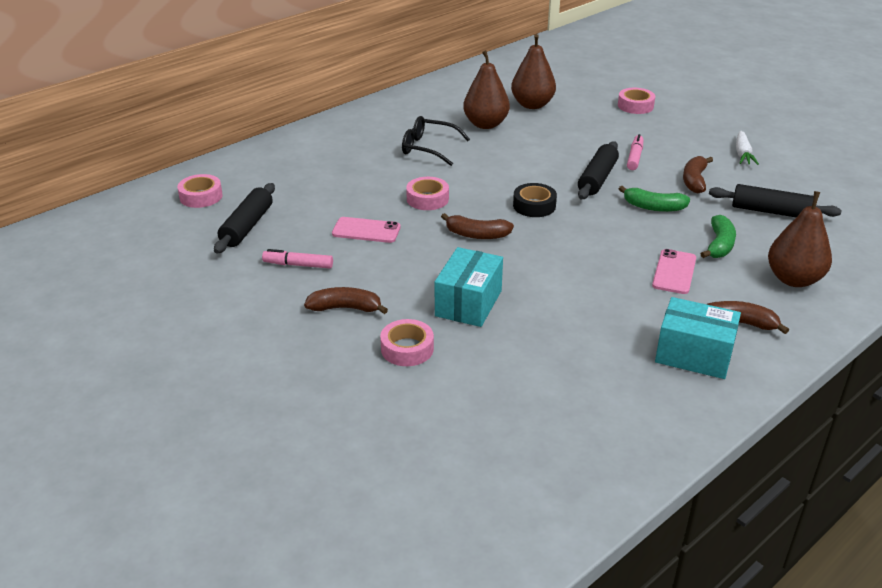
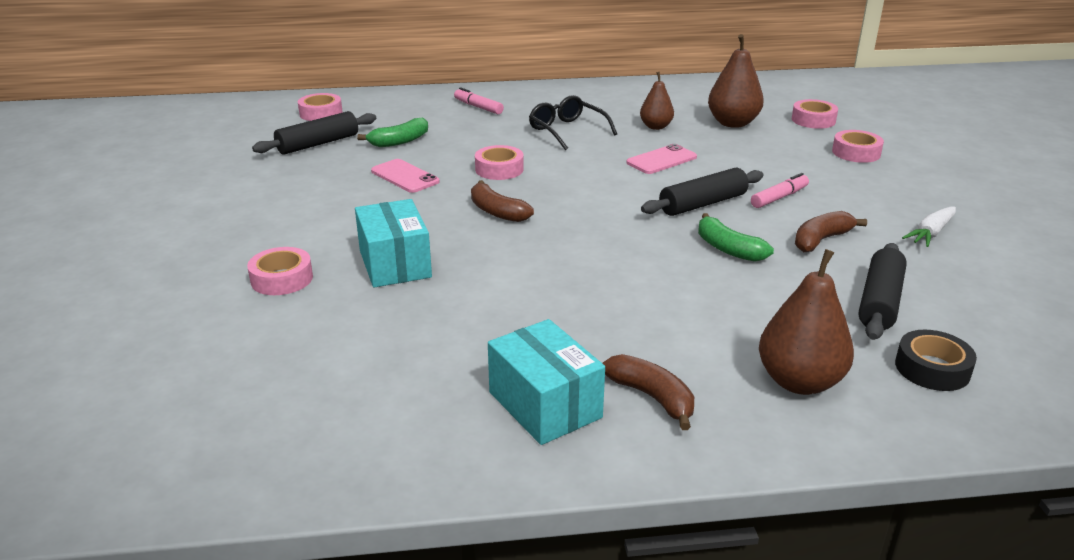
camera: 35 degrees right, 5 degrees down
(298, 265) = (308, 183): pink marker -> pink marker (478, 107)
(345, 308) = (288, 228): brown banana -> none
(468, 303) = (395, 264): turquoise box -> turquoise box turned 75 degrees counterclockwise
(485, 124) = (656, 127): brown pear -> brown pear, size x0.62
(534, 206) = (594, 206): black tape -> black tape (932, 368)
(579, 86) = (813, 120): none -> pink tape
(674, 272) = (653, 317): pink phone -> pink phone (661, 160)
(719, 245) = (753, 311): green banana -> green banana (400, 141)
(771, 211) = (879, 302): black rolling pin -> black rolling pin turned 60 degrees clockwise

